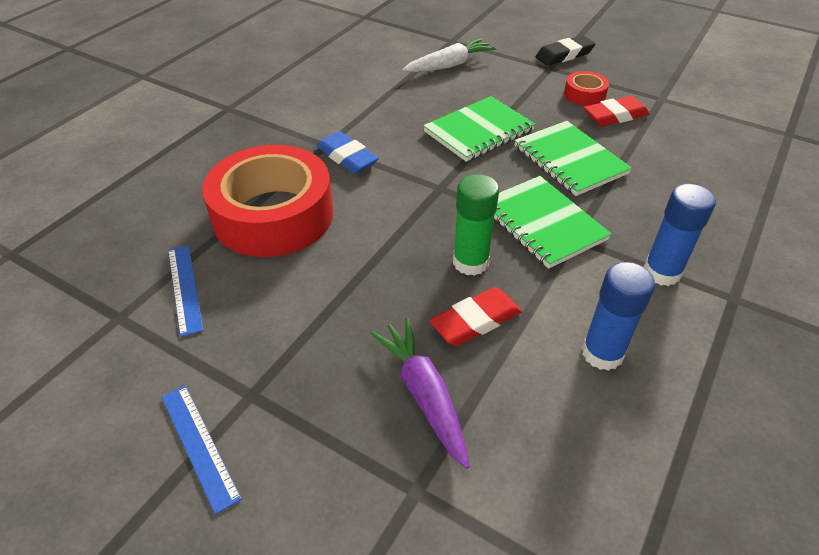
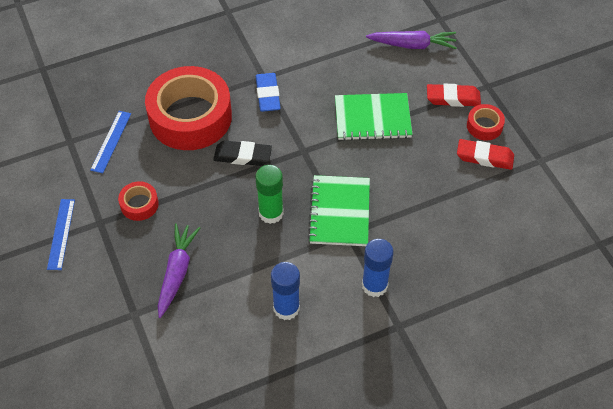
camera: 35 degrees right, 10 degrees up
(291, 340) = (139, 204): none -> red tape
(449, 65) = (413, 45): white carrot -> purple carrot
(475, 321) = (239, 249): red eraser -> red eraser (453, 98)
(564, 55) = (513, 79): black eraser -> black eraser (242, 156)
(570, 160) = (409, 176): green notebook -> none

